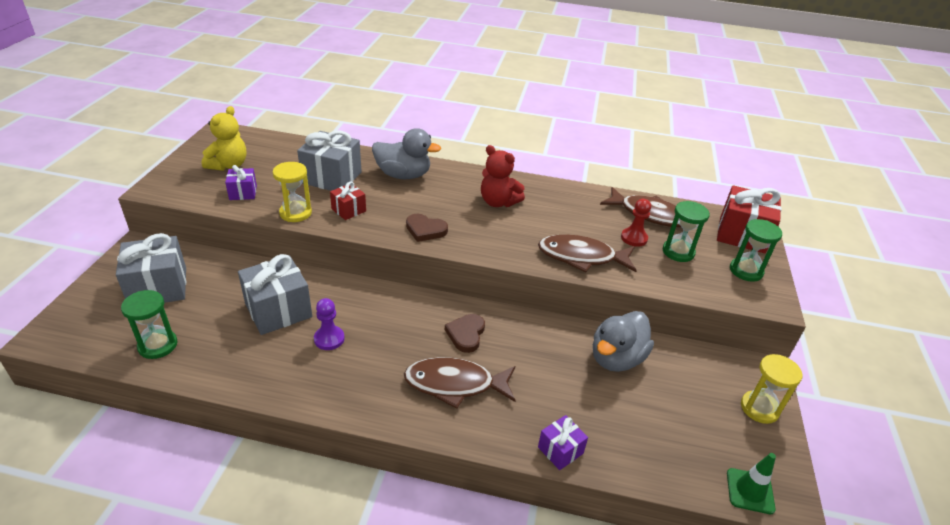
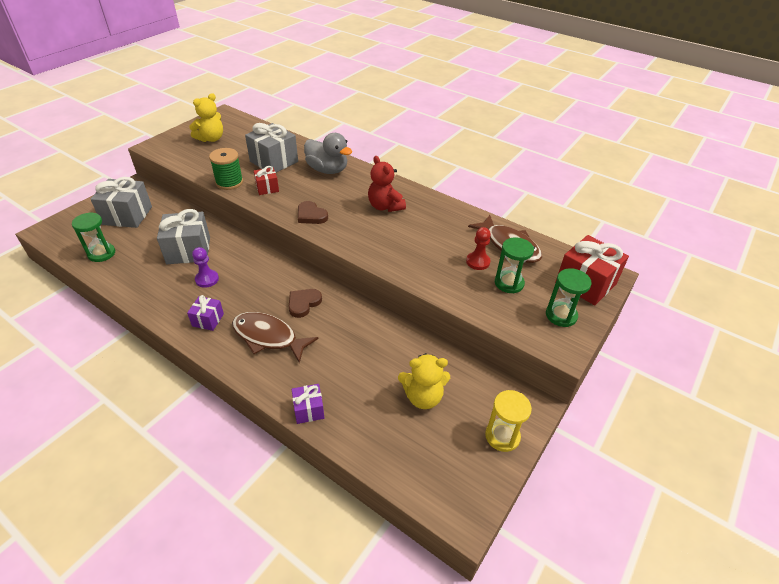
camera: 25 degrees right, 5 degrees up
(243, 193) = (206, 160): purple gift -> purple gift (208, 320)
(295, 213) = (229, 182): yellow hourglass -> green spool
(581, 257) = (418, 266): brown fish -> none
(616, 358) = (407, 356): grey duck -> none
(661, 395) = (423, 397): none -> yellow teddy bear
(750, 491) = (438, 497): green traffic cone -> none

